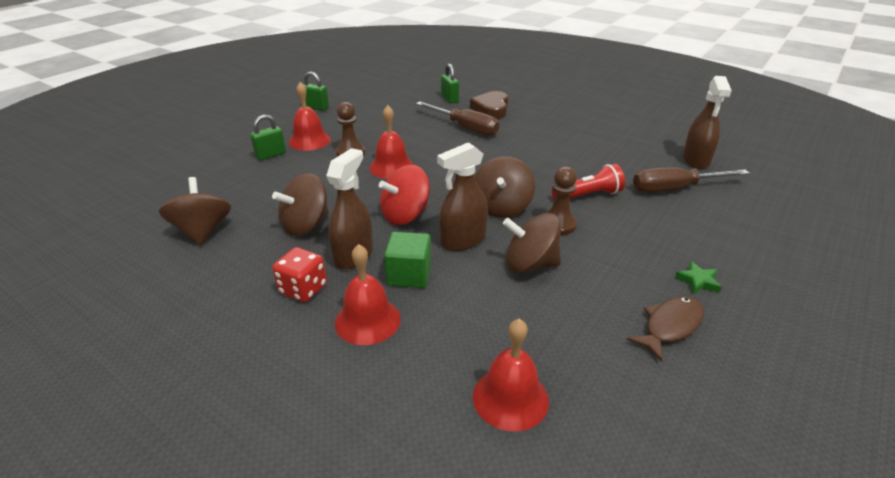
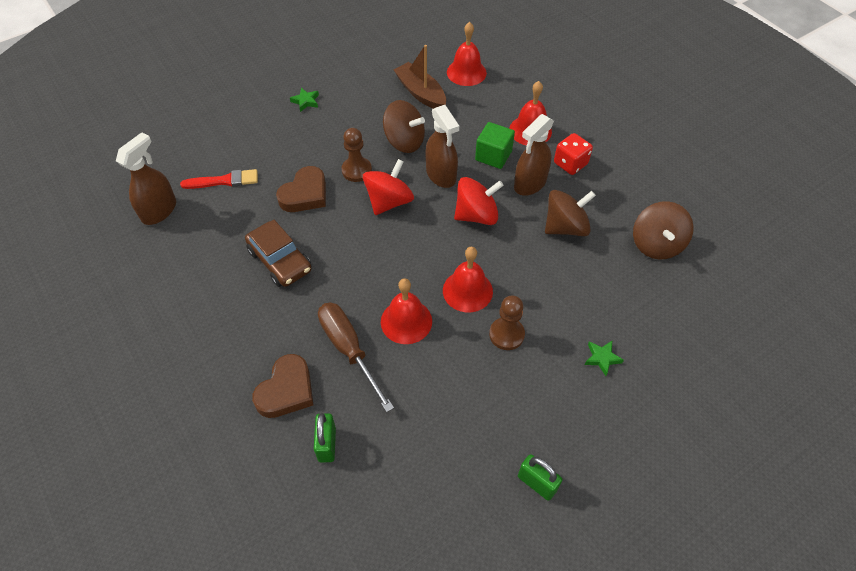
camera: 160 degrees left, 20 degrees up
(271, 155) = (602, 358): green padlock -> green star
(309, 141) = (553, 379): red bell -> red bell (406, 321)
(463, 240) = (441, 175): brown spray bottle -> brown spray bottle turned 75 degrees clockwise
(502, 207) = (389, 201): brown spinning top -> red spinning top
(558, 336) = (420, 93): none -> brown boat
(560, 154) = (280, 261): none -> brown car
(588, 195) = (305, 194): red flashlight -> brown heart
(670, 326) = (353, 82): brown fish -> none
(675, 189) = (224, 181): brown screwdriver -> red brush

